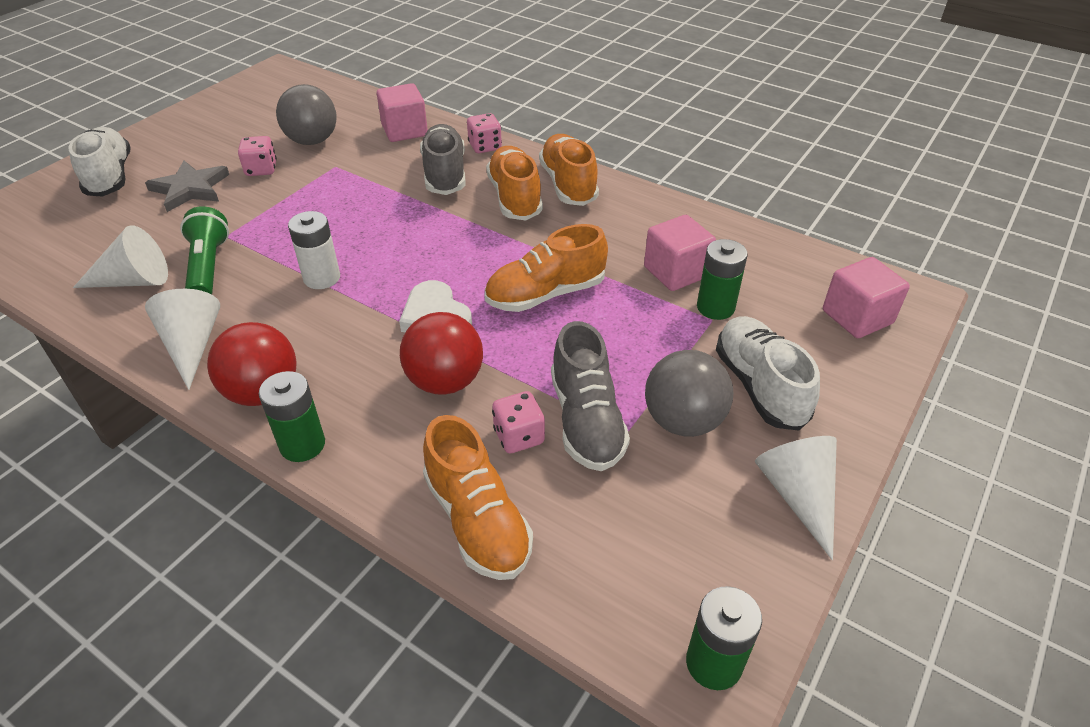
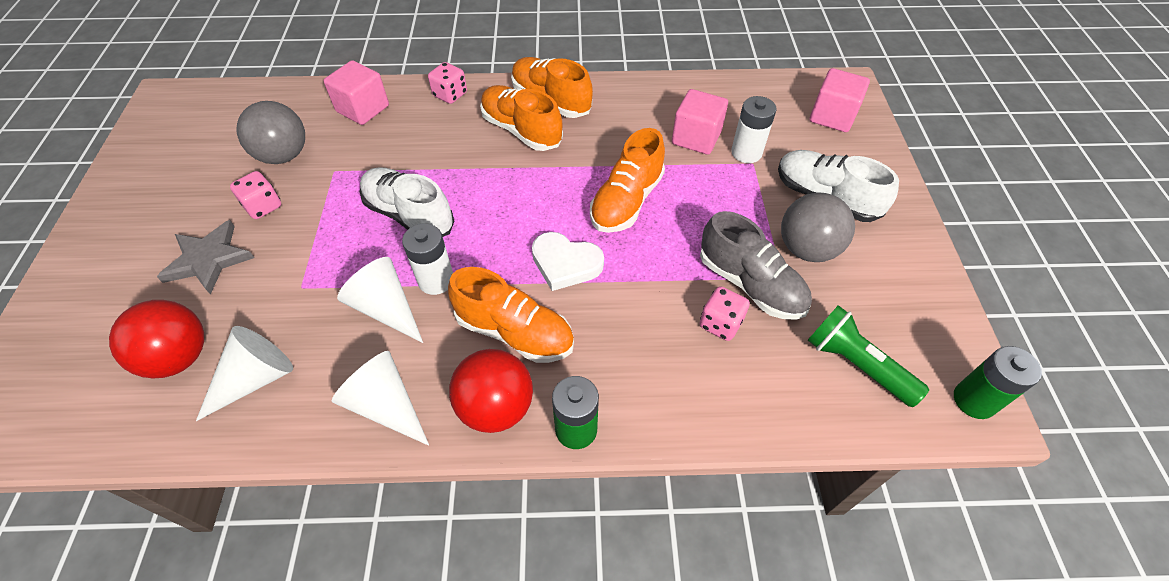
camera: 35 degrees left, 10 degrees up
(109, 177) = (98, 289): white shoe -> white shoe (409, 215)
(208, 267) = (318, 326): green flashlight -> green flashlight (856, 364)
(444, 174) = (442, 135): grey shoe -> none
(445, 381) = (627, 312): red ball -> red ball (179, 357)
(477, 520) = (757, 403): orange shoe -> orange shoe (515, 332)
(715, 307) = (746, 153): green battery -> white battery
(798, 496) = (914, 261): white cone -> white cone (386, 308)

